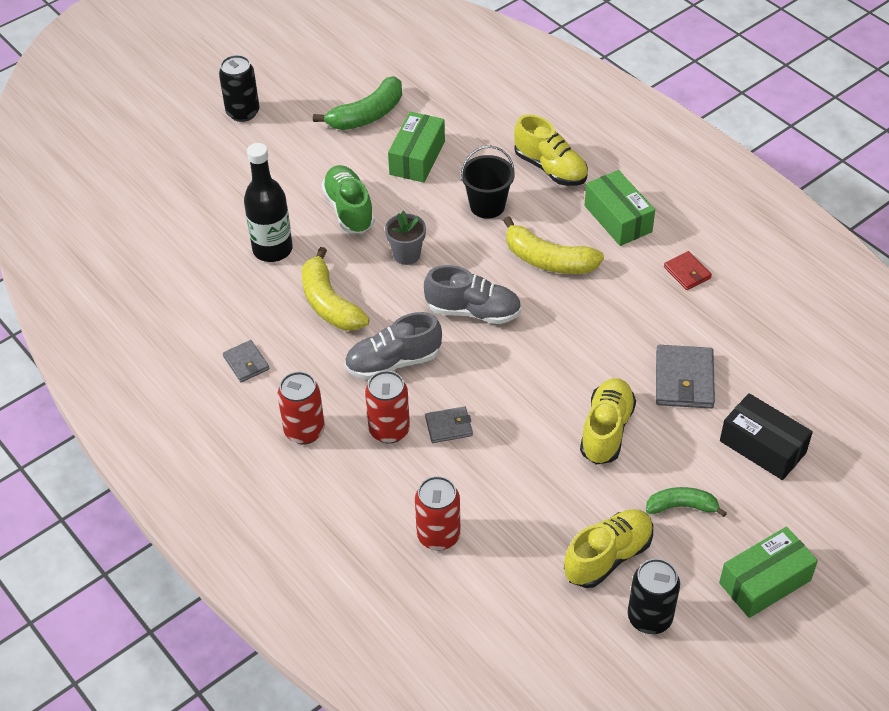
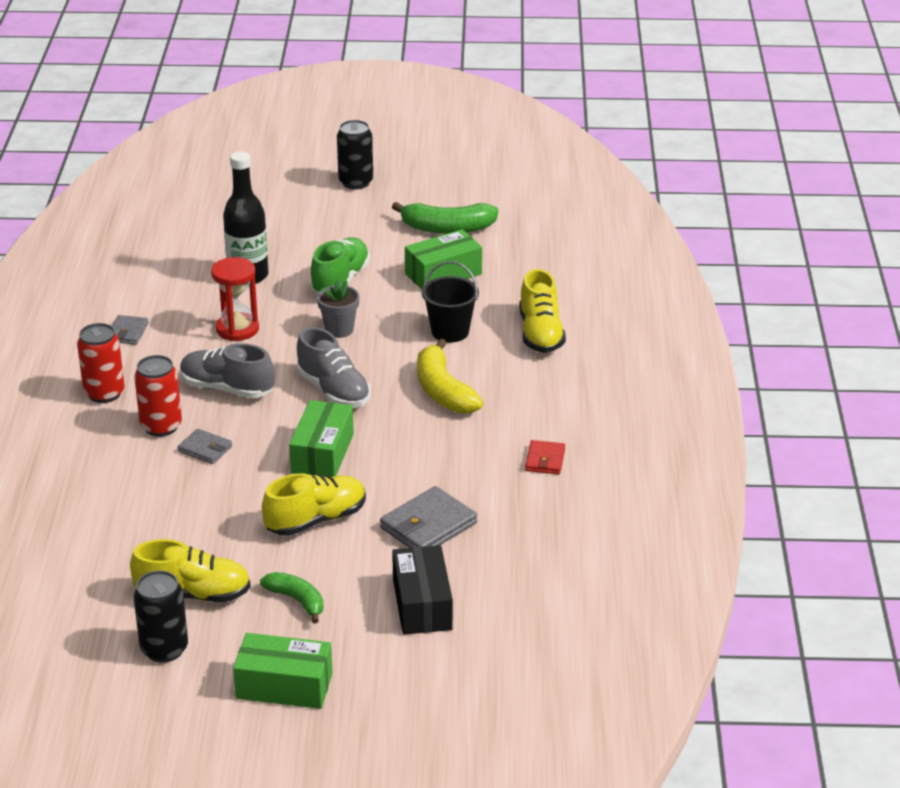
camera: 40 degrees right, 15 degrees down
(329, 303) = (237, 329): yellow banana -> red hourglass
(438, 535) = (97, 507): red can -> none
(618, 219) = (544, 394): green box -> green box (322, 453)

